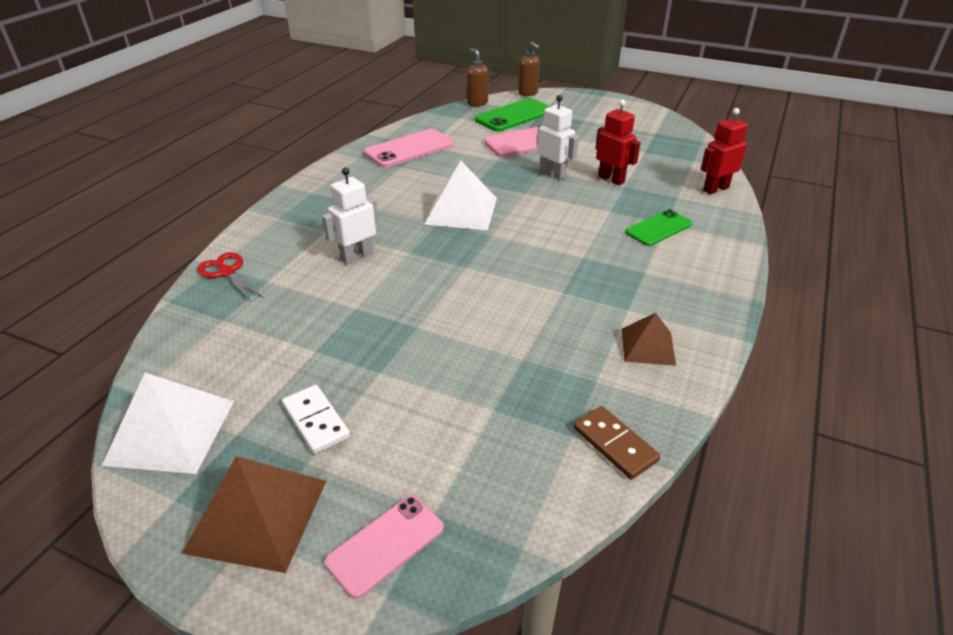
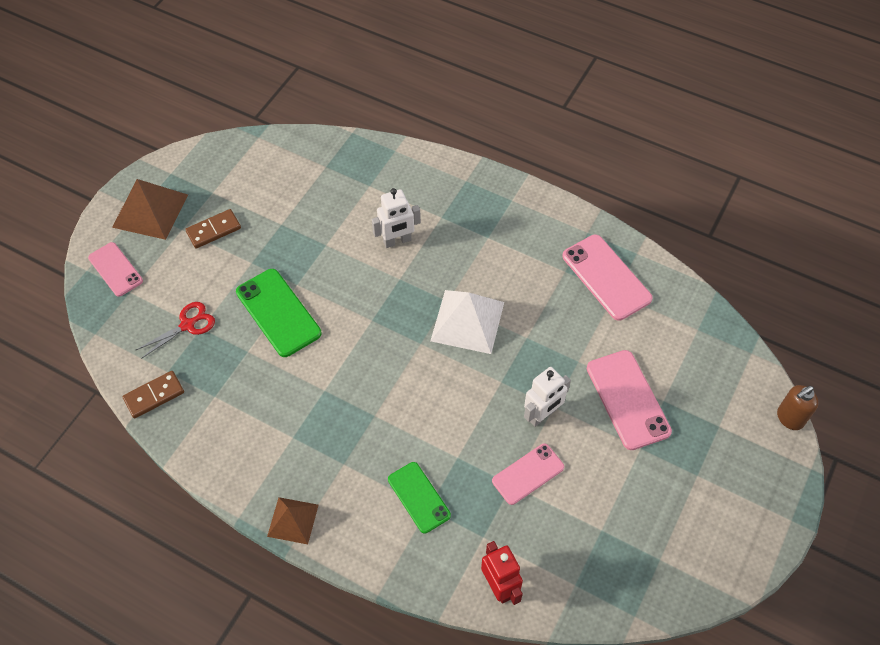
camera: 95 degrees right, 20 degrees up
(171, 431) = (221, 161): white pyramid -> none
(227, 272) = (384, 159): red scissors -> red scissors (187, 325)
(316, 421) = (214, 230): white domino -> brown domino
(357, 256) = (397, 241): white robot -> white robot turned 105 degrees clockwise
(477, 103) = (746, 352): brown soap dispenser -> none
(514, 116) = (707, 392): green phone -> green phone (278, 312)
(611, 179) = (528, 474): red robot -> pink phone
(648, 346) = (244, 440): brown pyramid -> brown pyramid (293, 520)

